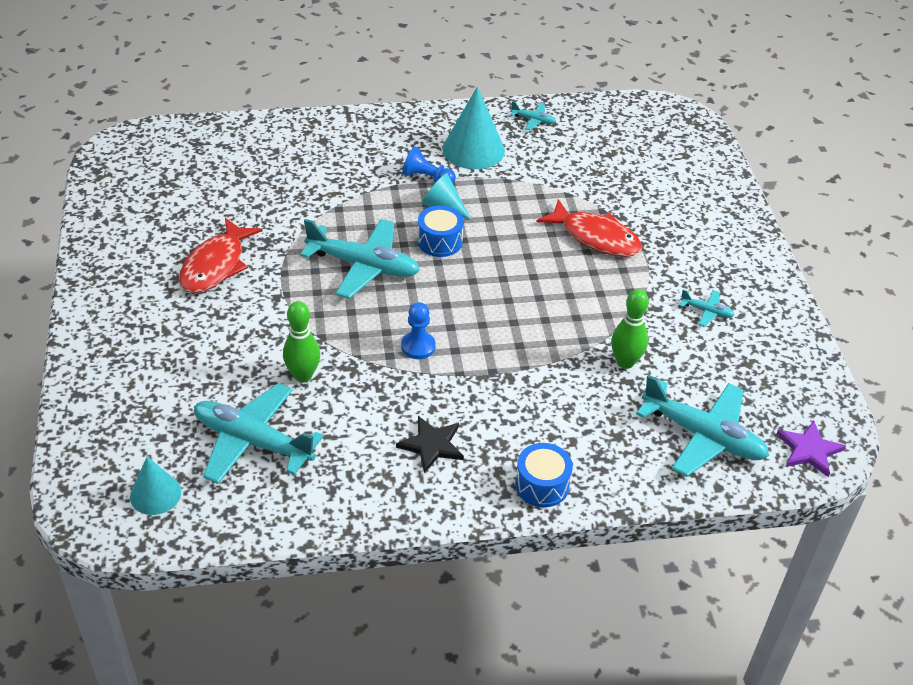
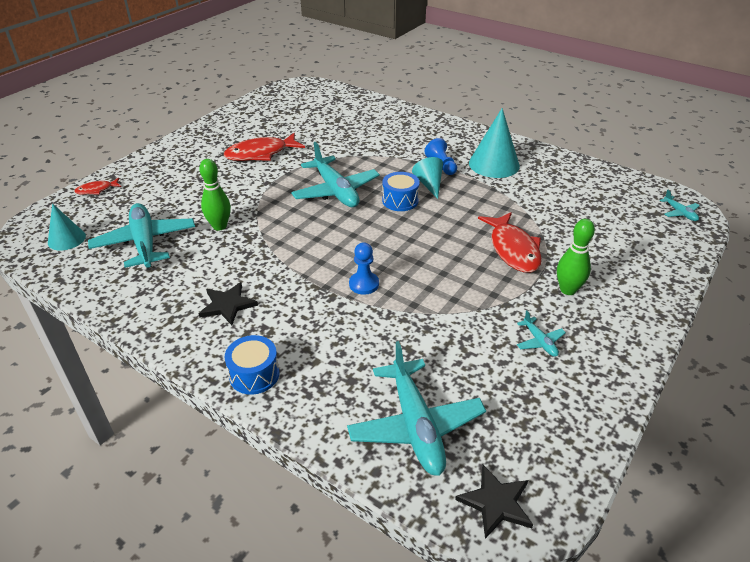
camera: 45 degrees right, 5 degrees down
(88, 421) = (96, 190): none -> red fish
(418, 346) = (303, 247): blue pawn -> blue pawn (364, 284)
(533, 120) = (560, 166): turquoise plane -> turquoise plane (679, 213)
(625, 362) = (425, 336): green bowling pin -> green bowling pin (568, 290)
(809, 450) = (496, 502): purple star -> black star

